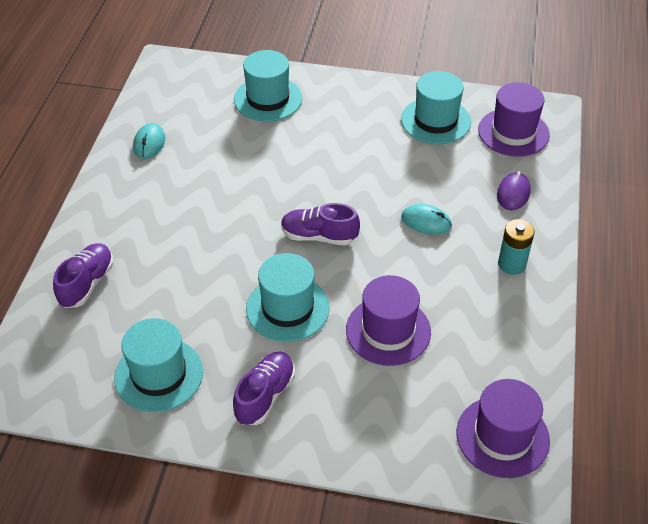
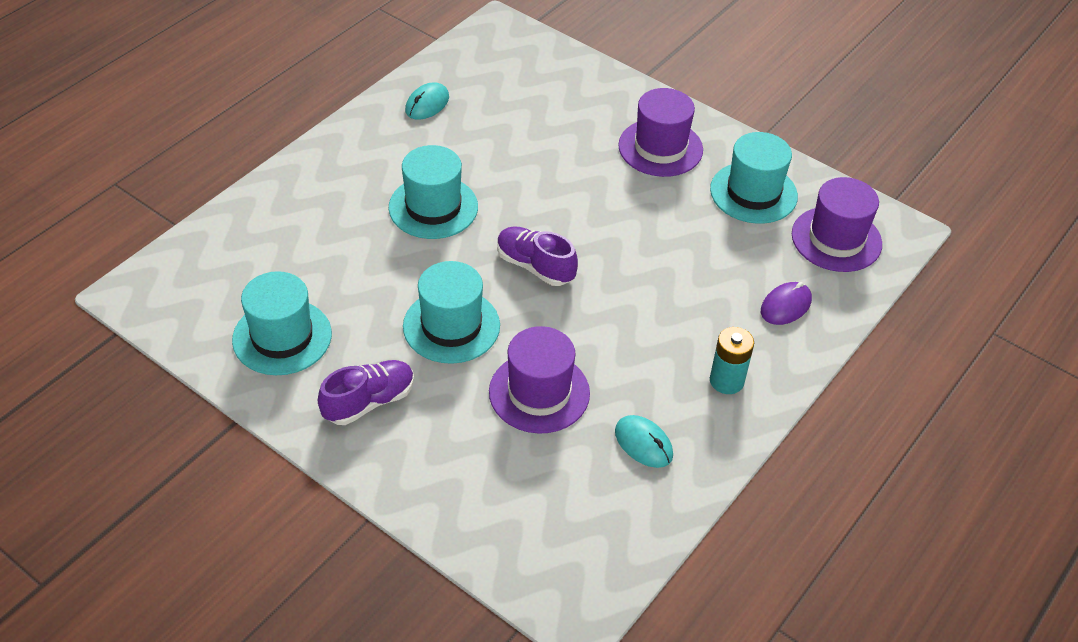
camera: 25 degrees right, 0 degrees up
(87, 283) = (274, 221): purple shoe -> none
(268, 99) = (582, 102): turquoise hat -> turquoise hat (433, 207)
(426, 221) = (662, 297): turquoise mouse -> turquoise mouse (643, 443)
(502, 436) = (583, 552): purple hat -> purple hat (660, 148)

